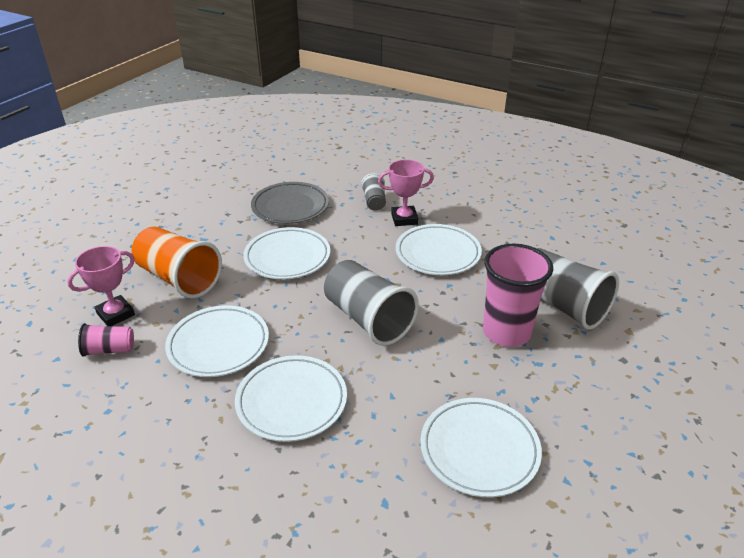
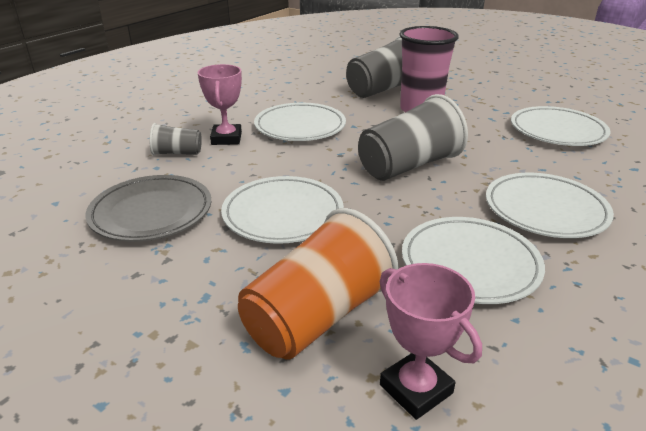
camera: 85 degrees left, 5 degrees down
(109, 350) = (508, 381): pink cup -> none

